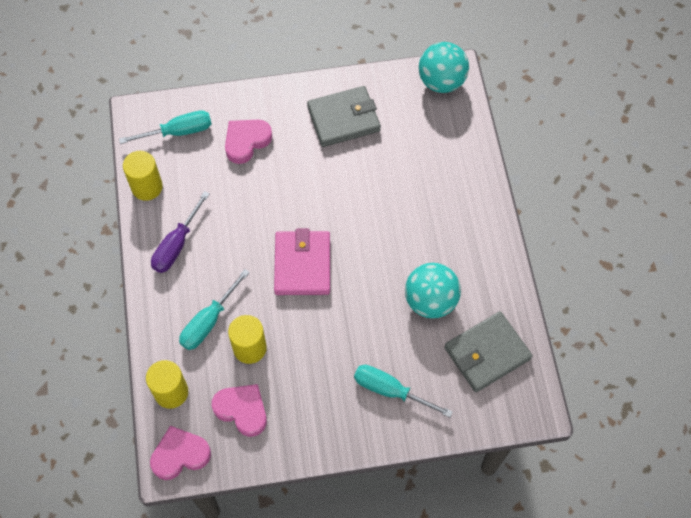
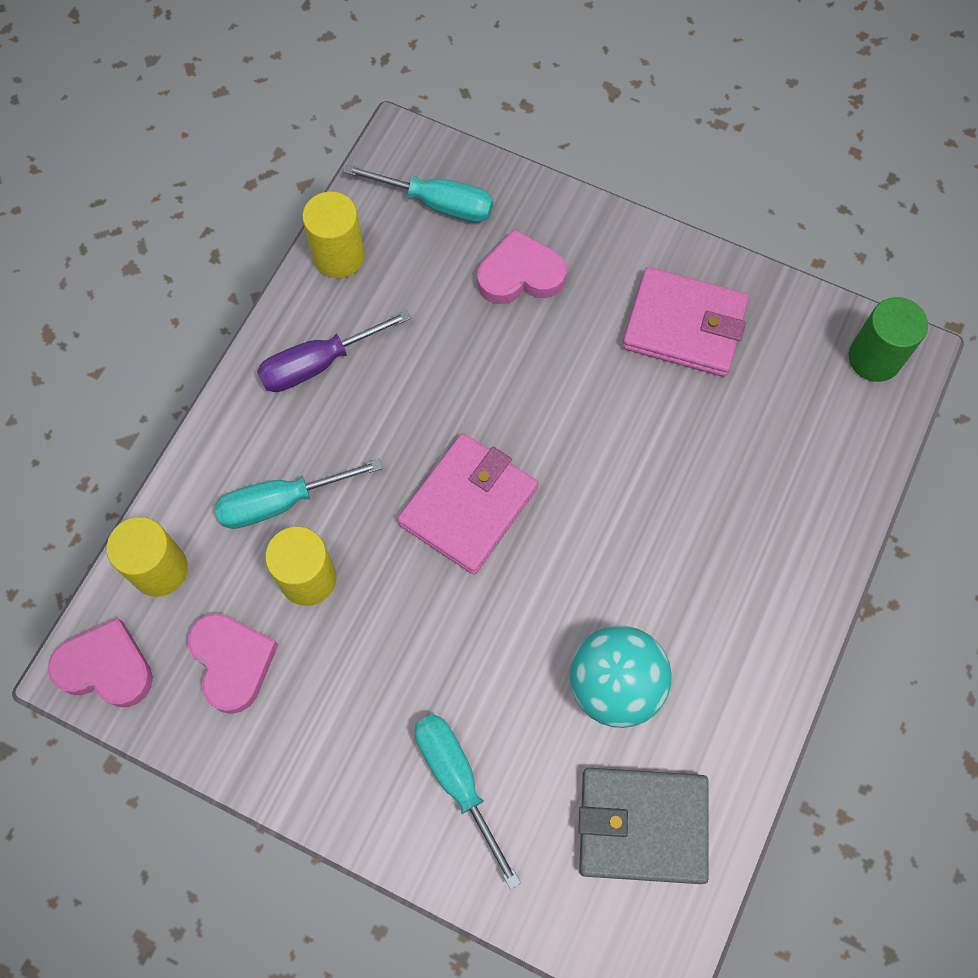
camera: 35 degrees right, 5 degrees up
(343, 119) = (684, 325): grey wallet -> pink wallet
(441, 81) = (874, 358): turquoise ball -> green cylinder

